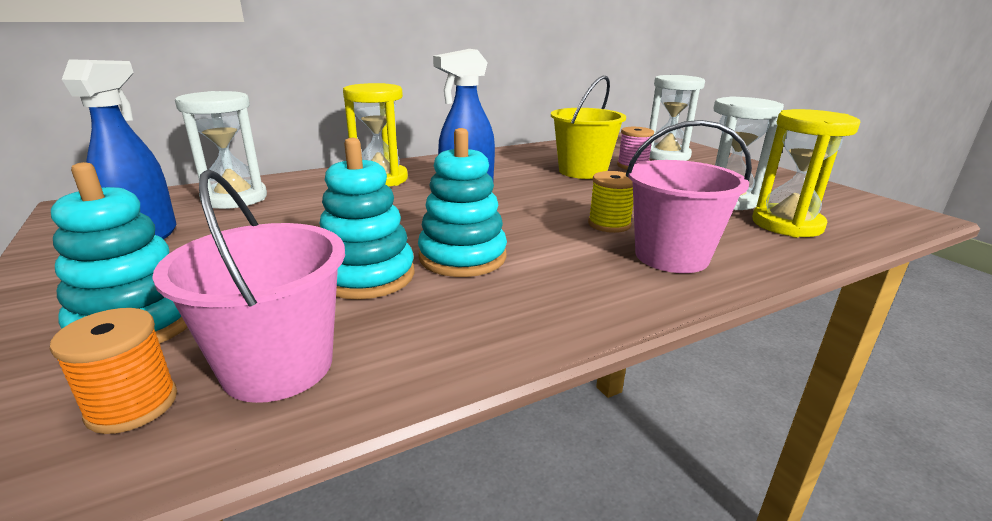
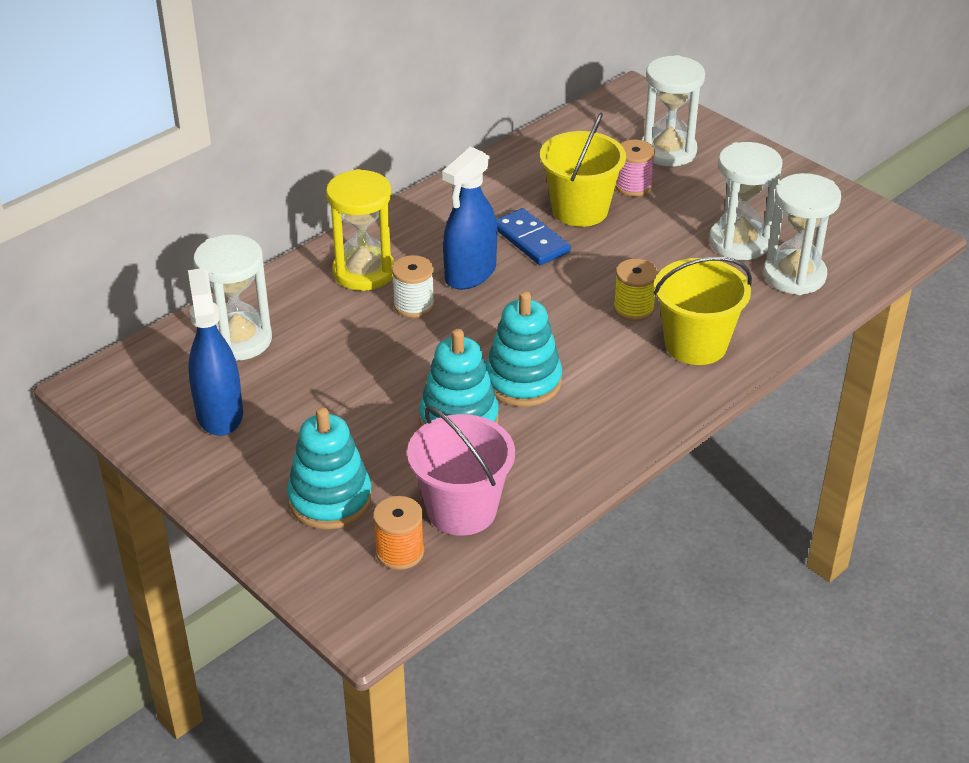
camera: 15 degrees left, 15 degrees up
(402, 199) = (414, 305): none -> white spool
(532, 180) = (531, 240): none -> blue domino
(671, 256) = (695, 344): pink bucket -> yellow bucket
(787, 224) = (794, 275): yellow hourglass -> white hourglass

